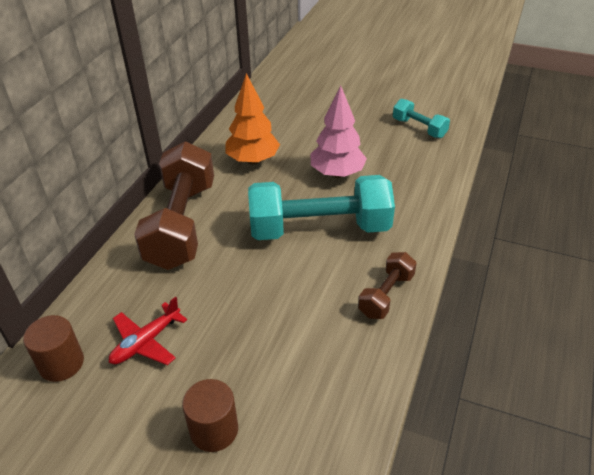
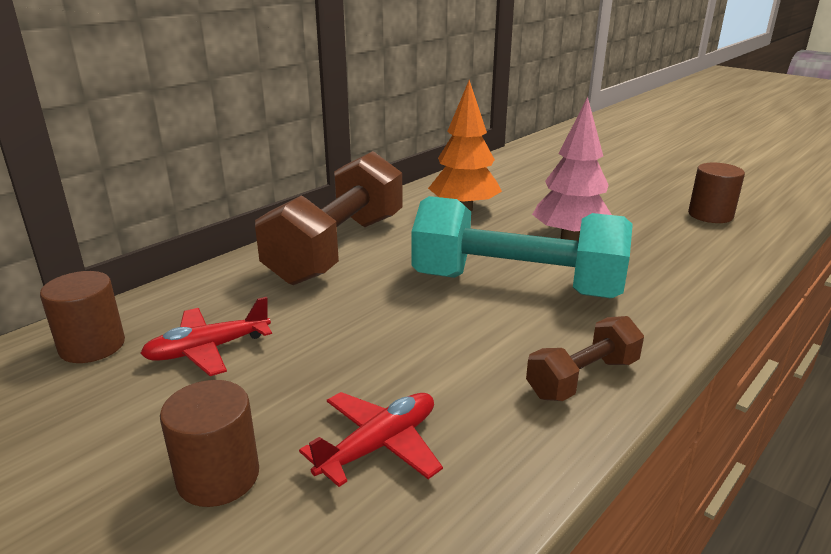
camera: 20 degrees right, 15 degrees down
(293, 379) = (379, 445): none -> red plane
(419, 128) = (710, 215): turquoise dumbbell -> brown cylinder

